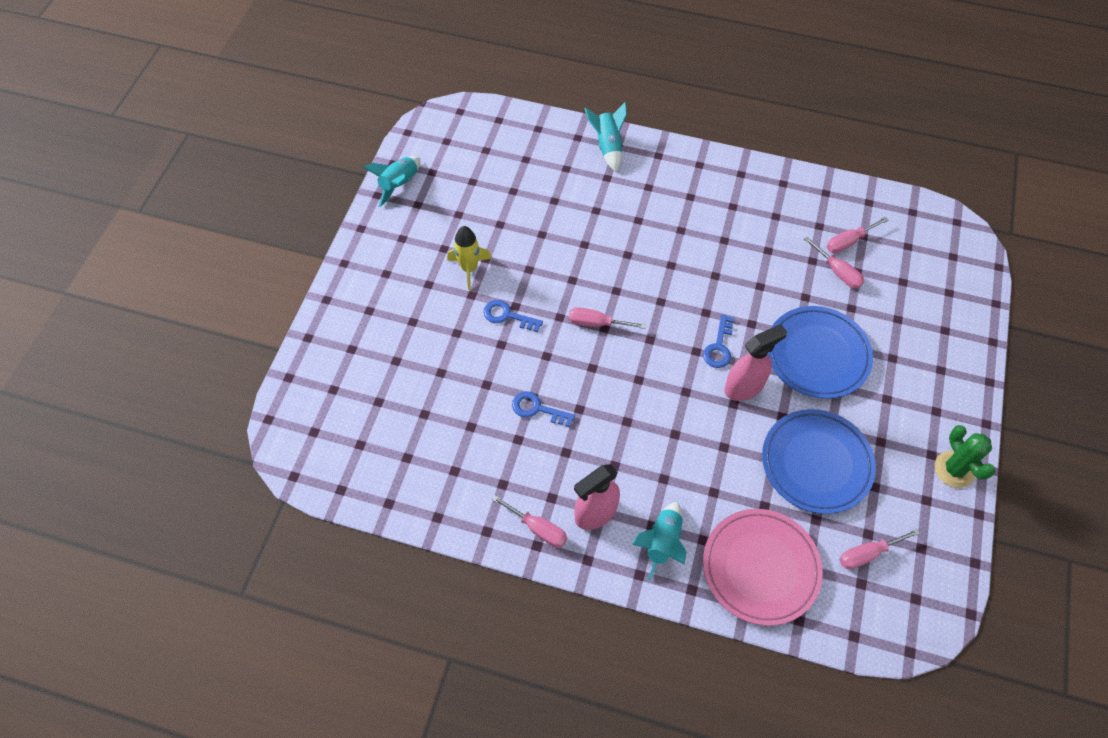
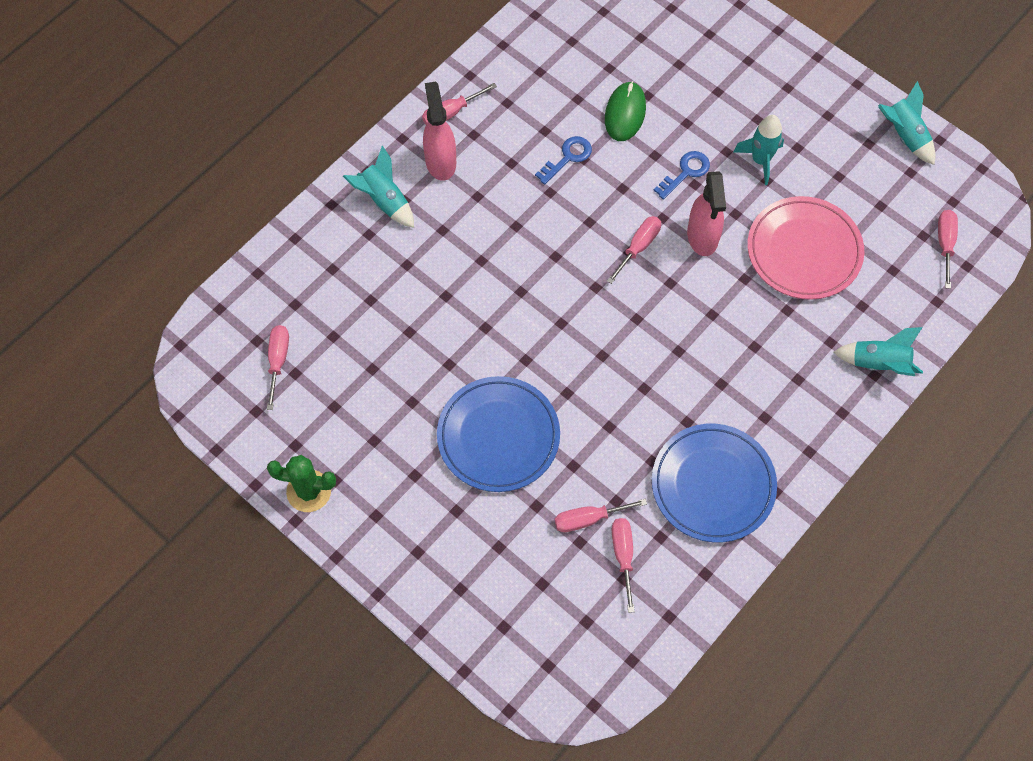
camera: 115 degrees right, 5 degrees up
(469, 269) = (760, 160): yellow rocket -> turquoise rocket
(469, 382) = (625, 113): none -> green mouse
(487, 136) = (945, 244): none -> pink screwdriver
(719, 346) = (555, 347): blue key -> none
(744, 387) = (498, 346): pink spray bottle -> pink spray bottle (702, 237)
(760, 568) = (318, 266): pink plate -> pink plate (804, 251)
(816, 463) = (385, 367): blue plate -> blue plate (713, 485)

